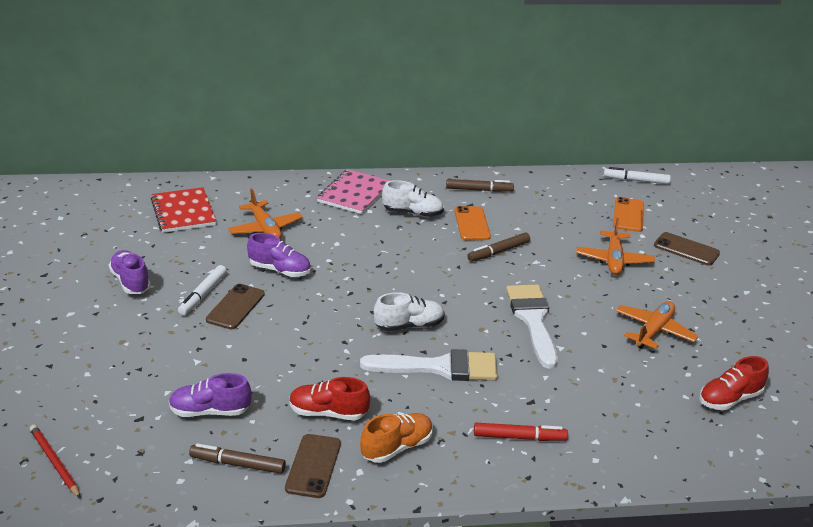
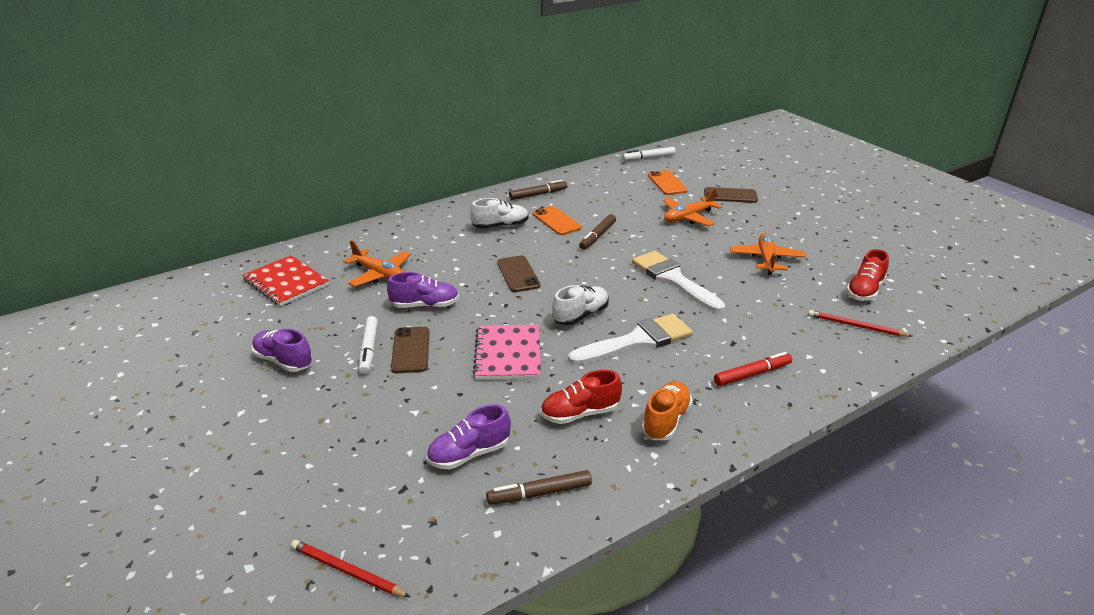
camera: 25 degrees left, 0 degrees up
(313, 466) = (610, 466): brown phone -> brown phone (518, 274)
(354, 194) = (436, 224): pink notebook -> pink notebook (508, 354)
(614, 260) = (688, 217): orange plane -> orange plane turned 75 degrees clockwise
(678, 431) = (856, 326): none -> red pencil

